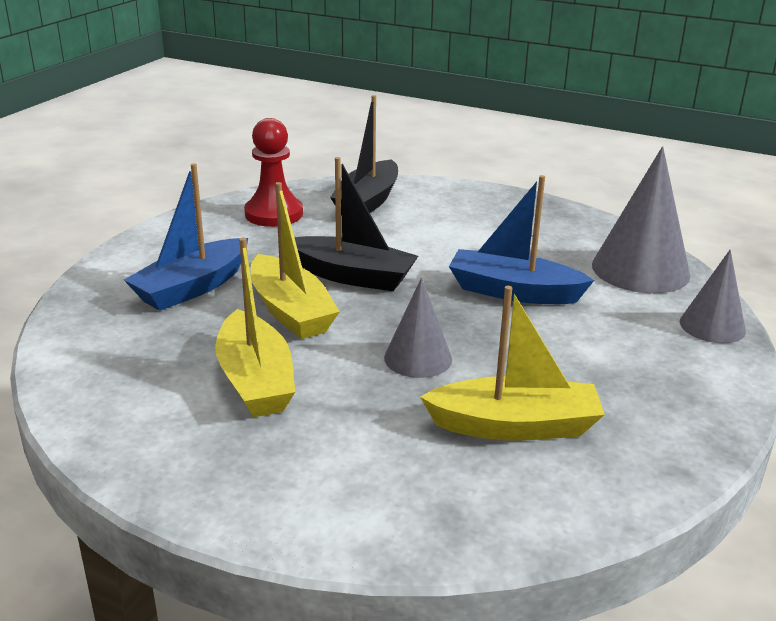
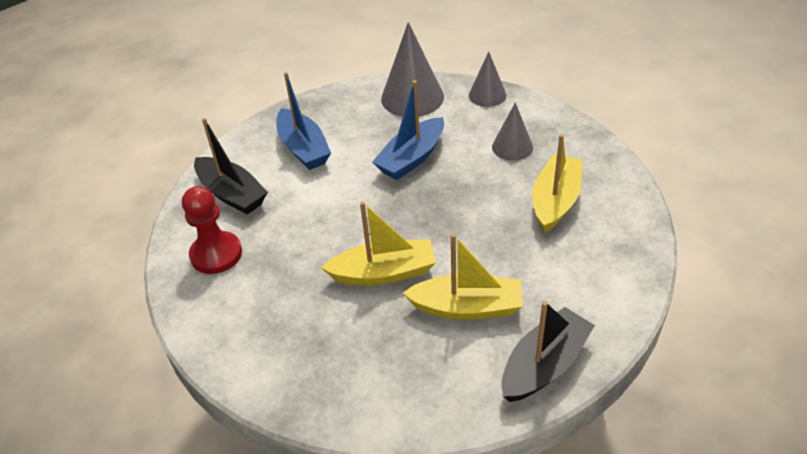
camera: 65 degrees left, 15 degrees up
(192, 287) = (318, 325): blue boat -> blue boat (303, 148)
(352, 276) = (350, 229): black boat -> black boat (544, 365)
(418, 358) = (471, 222): grey cone -> grey cone (512, 147)

